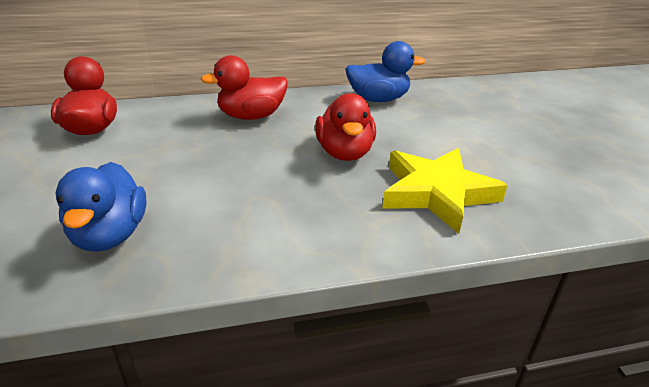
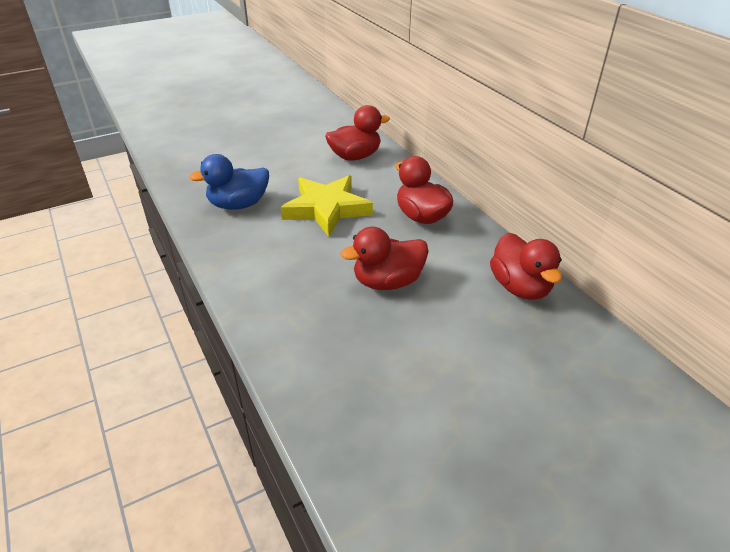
camera: 75 degrees right, 5 degrees up
(378, 99) = (520, 287): blue duck -> red duck
(437, 193) = (345, 350): yellow star -> yellow star (326, 209)

